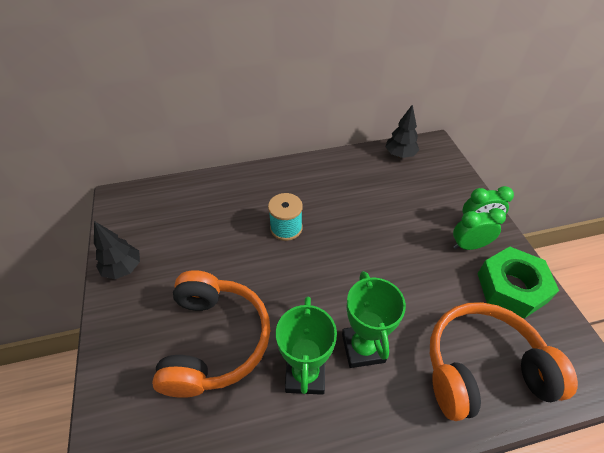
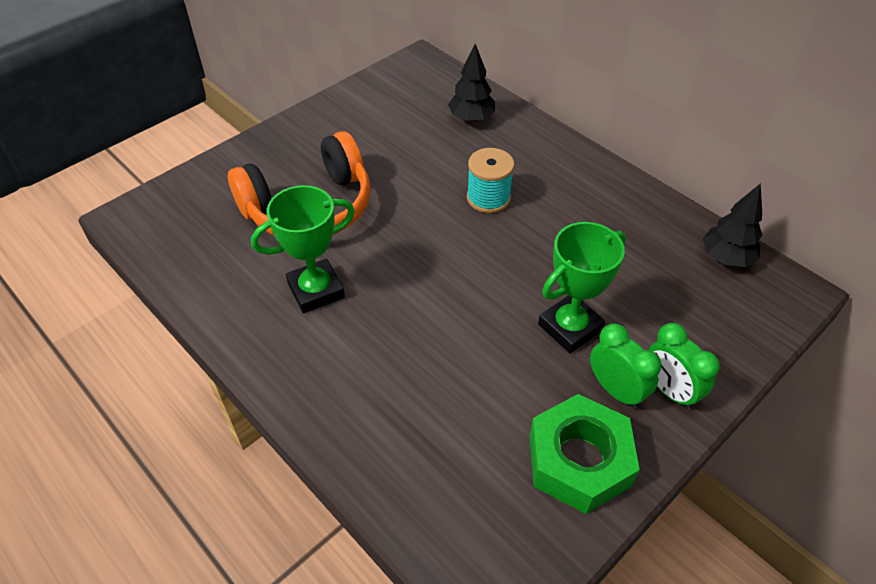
camera: 60 degrees right, 0 degrees up
(123, 268) = (342, 108): black tree -> black tree (471, 118)
(363, 348) = (377, 327): green trophy -> green trophy (570, 327)
(482, 368) = (424, 454): orange headphones -> none

